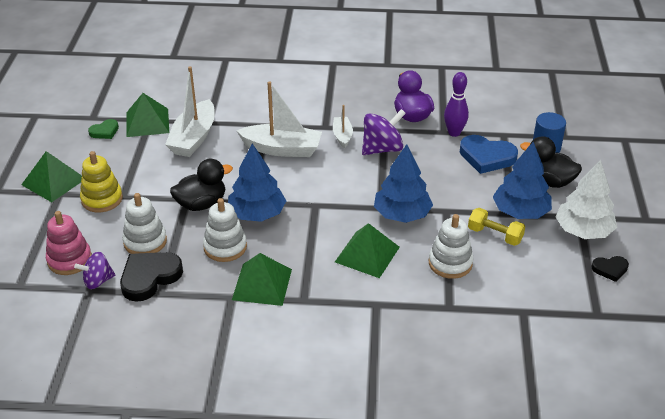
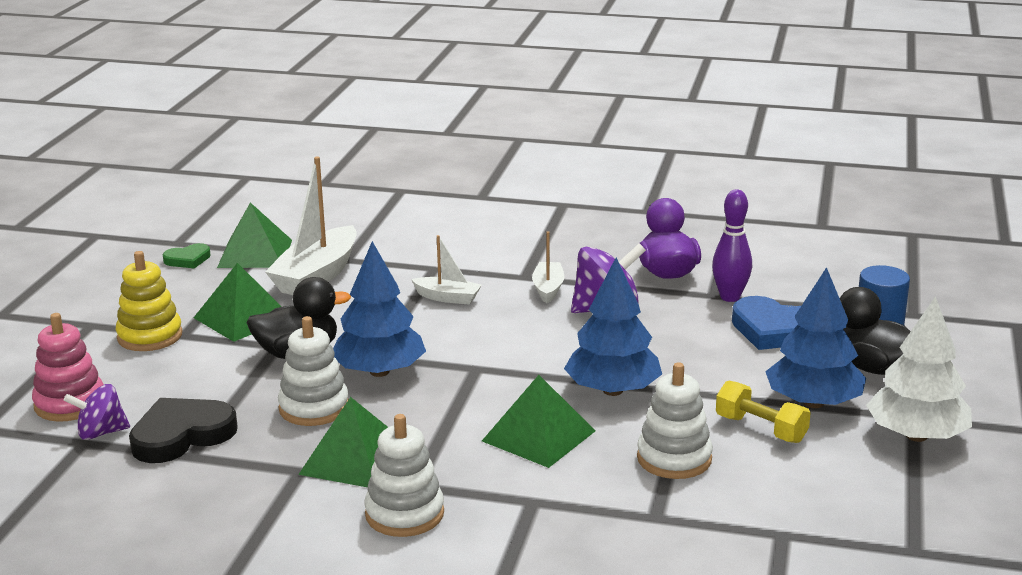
camera: 10 degrees right, 15 degrees down
(54, 181) = (88, 310): green pyramid -> green pyramid (243, 317)
(145, 241) = (193, 391): white stacking toy -> white stacking toy (404, 514)
(282, 149) = (448, 298): white boat -> white boat, size x0.53
(610, 269) = (952, 490): black heart -> none

